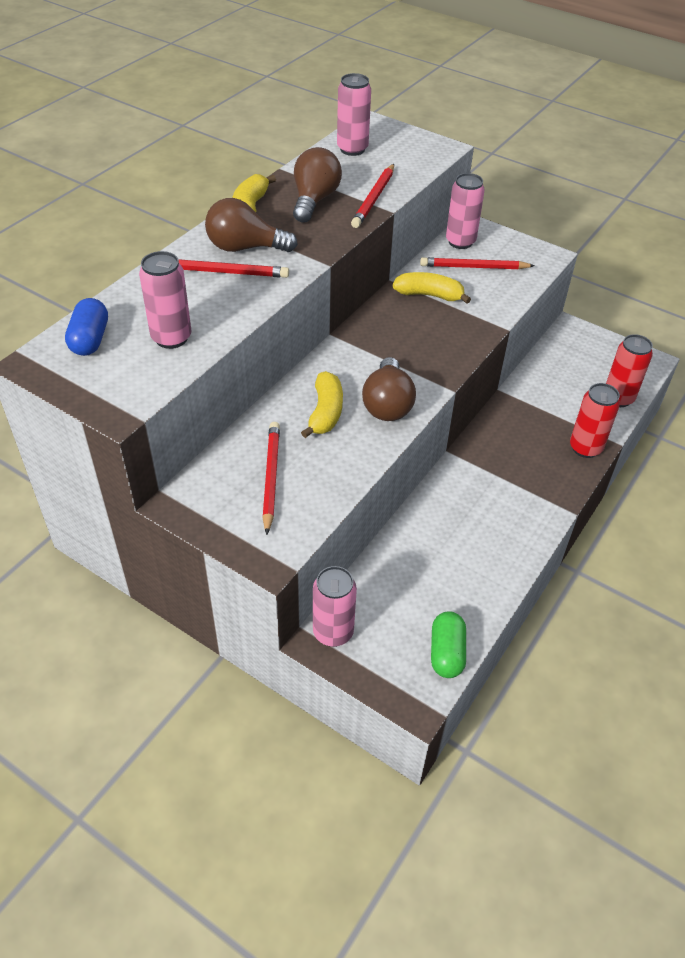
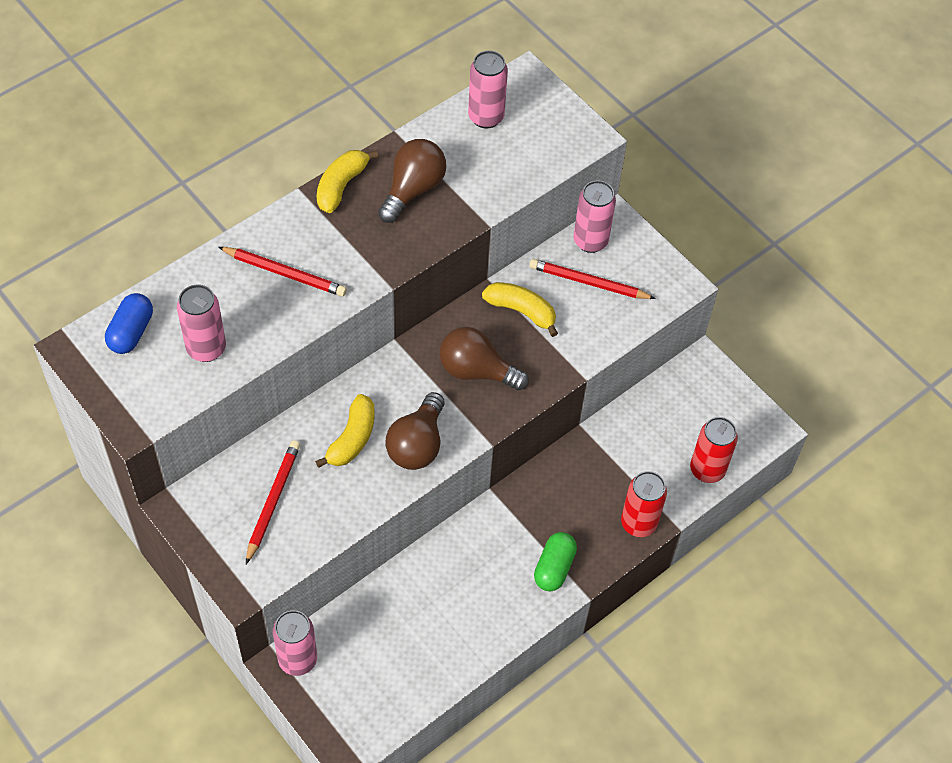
camera: 15 degrees right, 10 degrees up
(245, 248) = (316, 244): brown light bulb -> brown light bulb (476, 371)
(373, 198) = (477, 201): red pencil -> none
(446, 653) = (394, 709): green capsule -> green capsule (554, 568)

